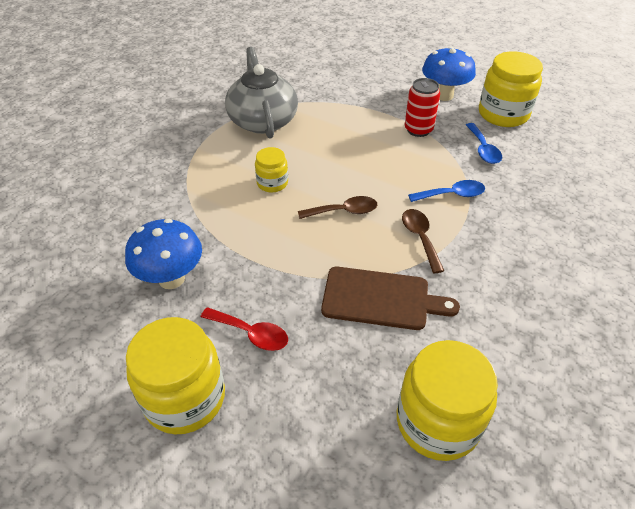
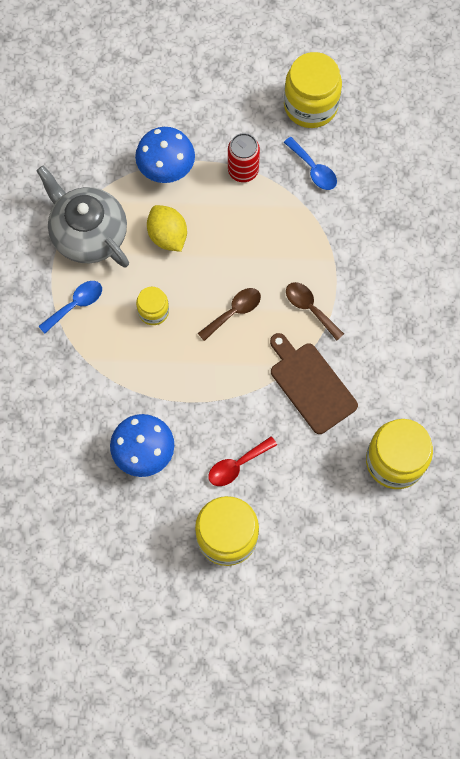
camera: 30 degrees left, 25 degrees up
(251, 333) = (237, 465): red spoon -> red spoon turned 150 degrees clockwise
(324, 144) = (167, 236): none -> yellow lemon
(381, 299) = (311, 385): brown cutting board -> brown cutting board turned 105 degrees counterclockwise
(444, 95) = (242, 103): blue mushroom -> blue mushroom (166, 170)
(452, 195) = (312, 244): blue spoon -> blue spoon (76, 304)

